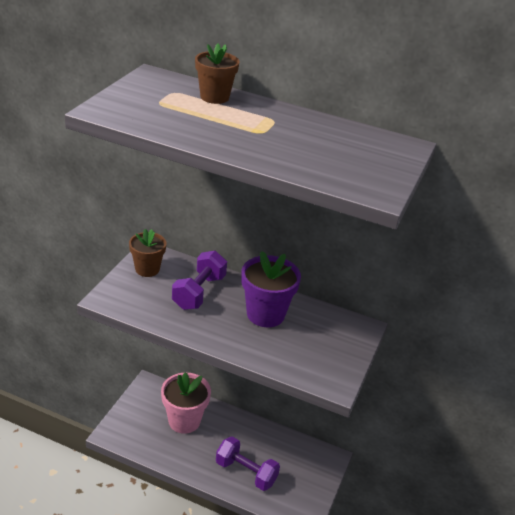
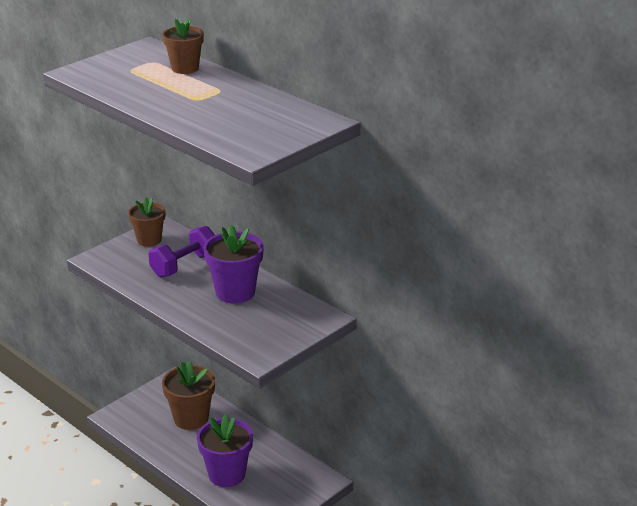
camera: 25 degrees right, 5 degrees down
(184, 421) = (191, 418): pink flower pot -> brown flower pot
(246, 472) = (227, 474): purple dumbbell -> purple flower pot

